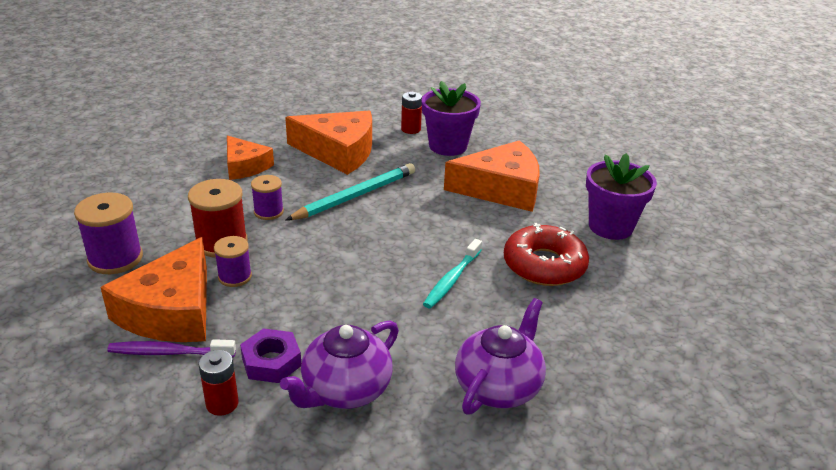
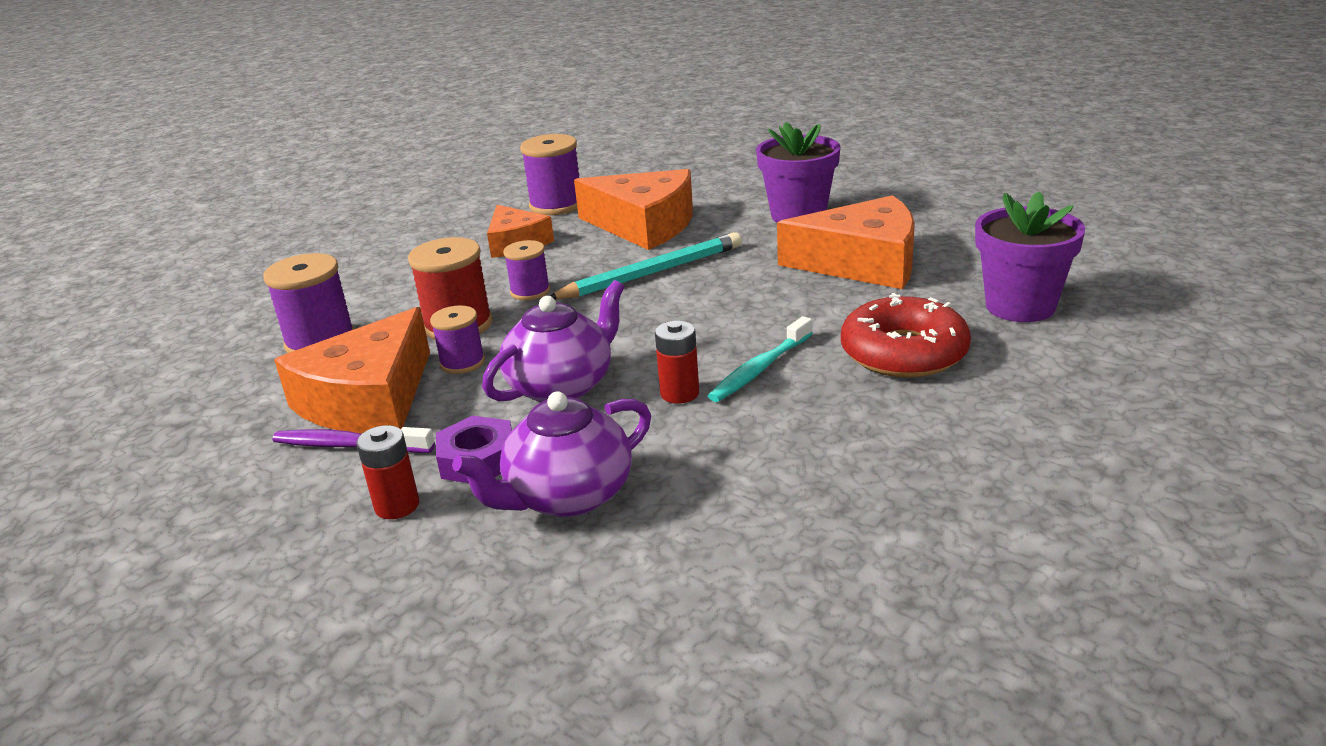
camera: 15 degrees right, 5 degrees down
(266, 131) = (556, 205): none -> purple spool
(411, 129) = (751, 198): red battery -> red battery (679, 393)
(498, 386) = (792, 500): purple teapot -> purple teapot (562, 386)

